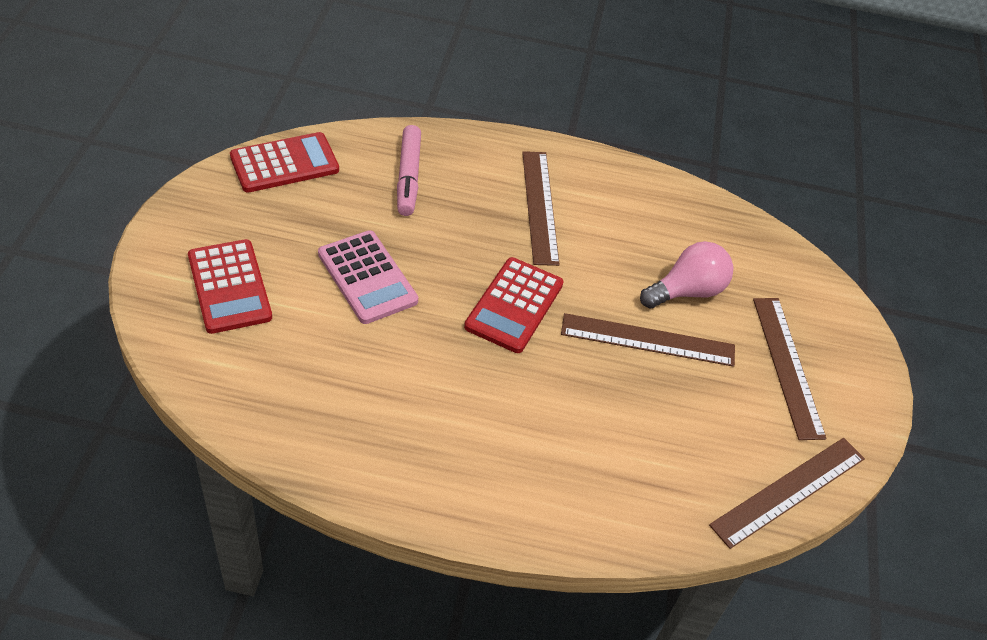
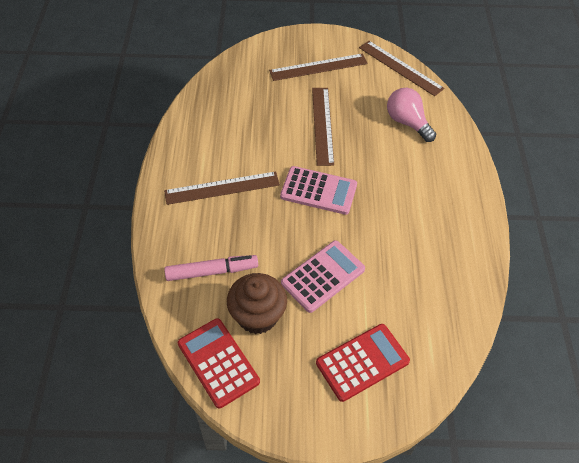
camera: 95 degrees left, 5 degrees up
(331, 205) = (257, 316): none -> brown cupcake
(514, 305) = (318, 191): red calculator -> pink calculator
(687, 291) = (277, 109): pink light bulb -> pink light bulb (407, 122)

